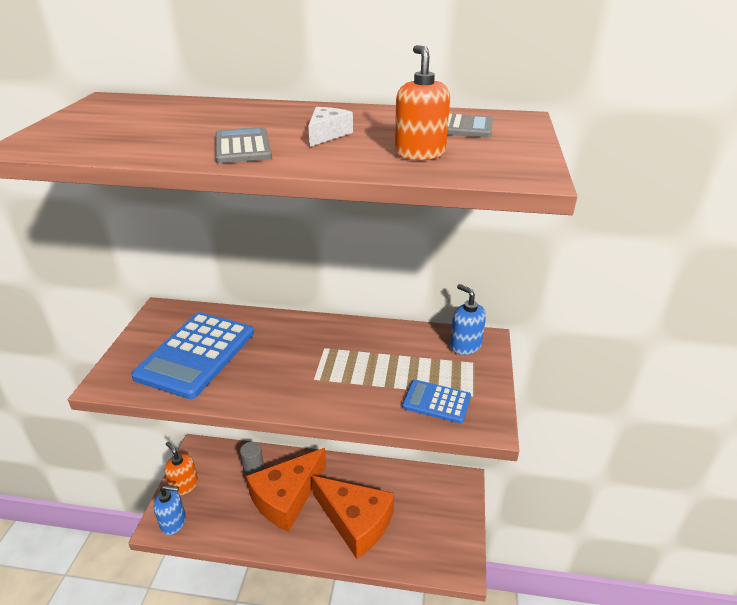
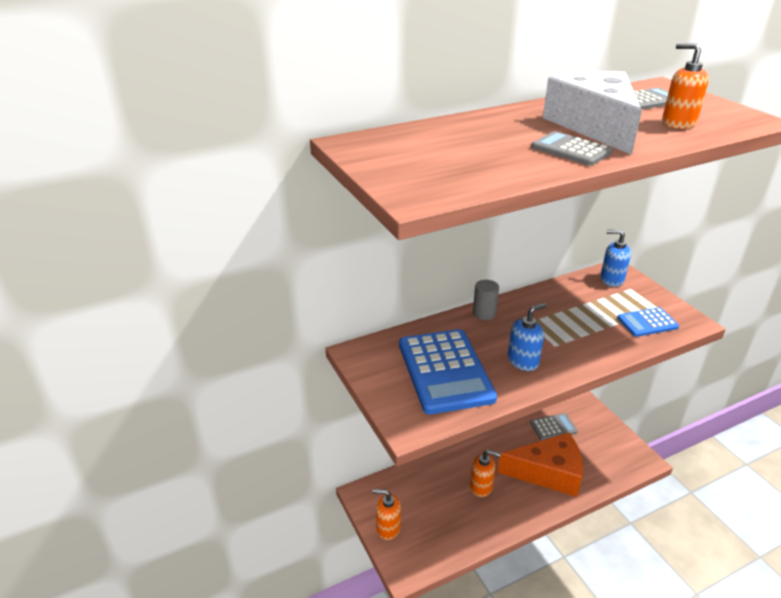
camera: 35 degrees left, 0 degrees up
(173, 522) = (415, 560): blue soap dispenser -> blue soap dispenser (523, 361)
(253, 468) = (430, 481): grey cylinder -> grey cylinder (484, 313)
(287, 498) = (481, 486): orange cheese -> orange soap dispenser
(327, 134) = (594, 126): white cheese -> white cheese, size x2.38
(407, 485) = (553, 427): none -> grey calculator

